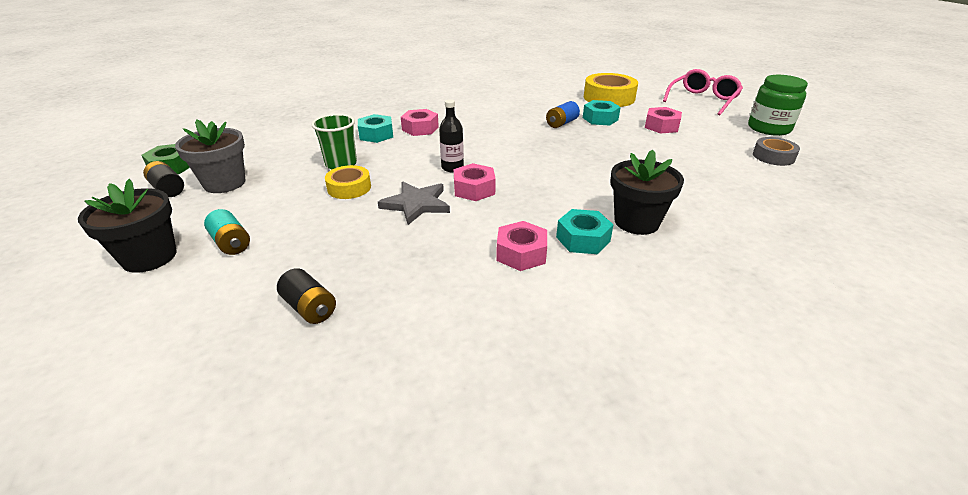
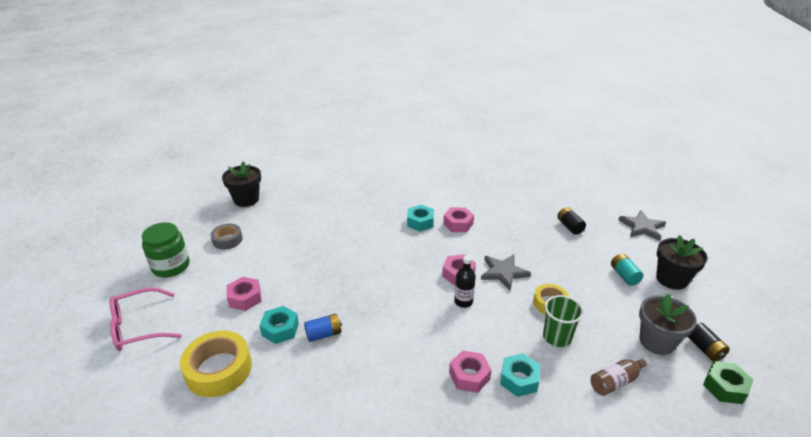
camera: 155 degrees left, 0 degrees up
(135, 356) = (642, 227): none -> grey star
(284, 150) = (616, 381): none -> brown bottle
(636, 222) = (381, 223): black flower pot -> black flower pot (246, 199)

